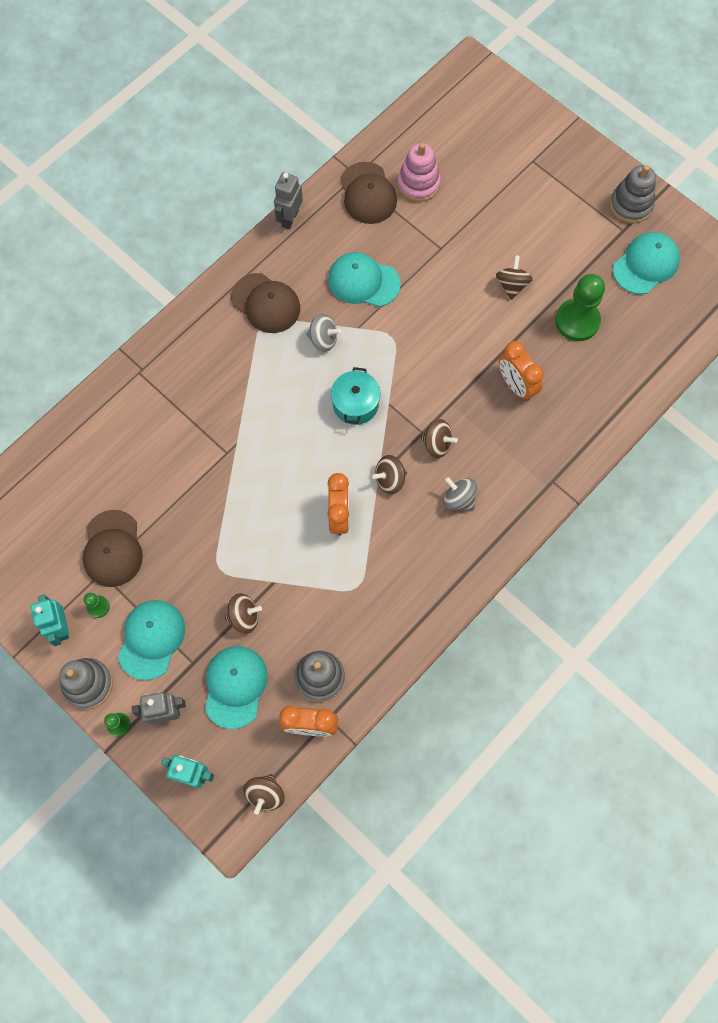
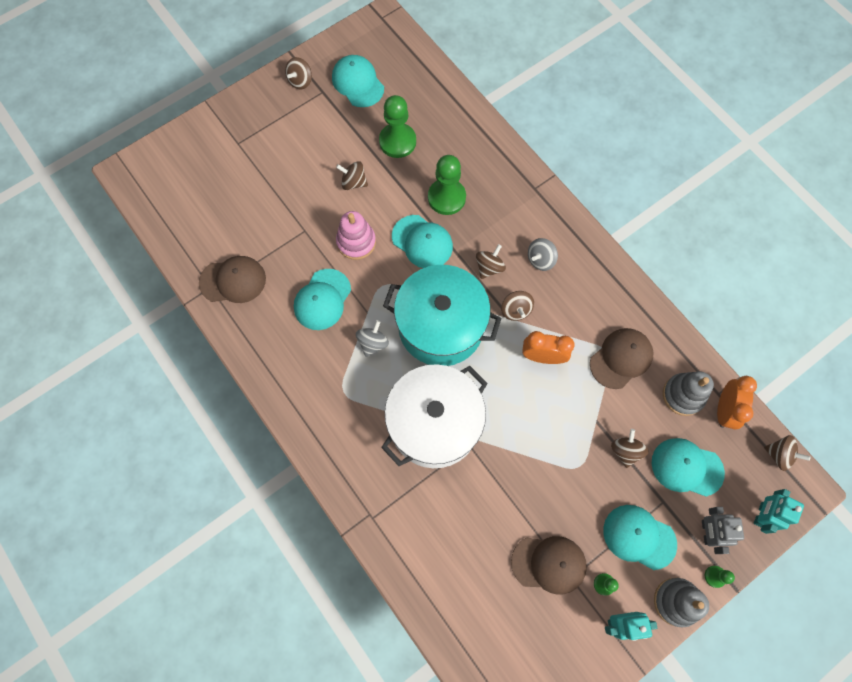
camera: 80 degrees left, 0 degrees up
(244, 415) = (434, 423): none -> white pot
(266, 303) = (325, 388): brown cap -> brown cap (621, 358)
(290, 218) = (241, 353): grey robot -> none
(355, 404) = (441, 326): turquoise pot -> turquoise pot, size x2.09
(418, 184) = (235, 237): pink stacking toy -> pink stacking toy (356, 242)
(453, 368) = (422, 242): none -> turquoise cap
(516, 385) = (446, 197): orange clock -> green pawn
(631, 205) = (300, 81): grey stacking toy -> brown spinning top

